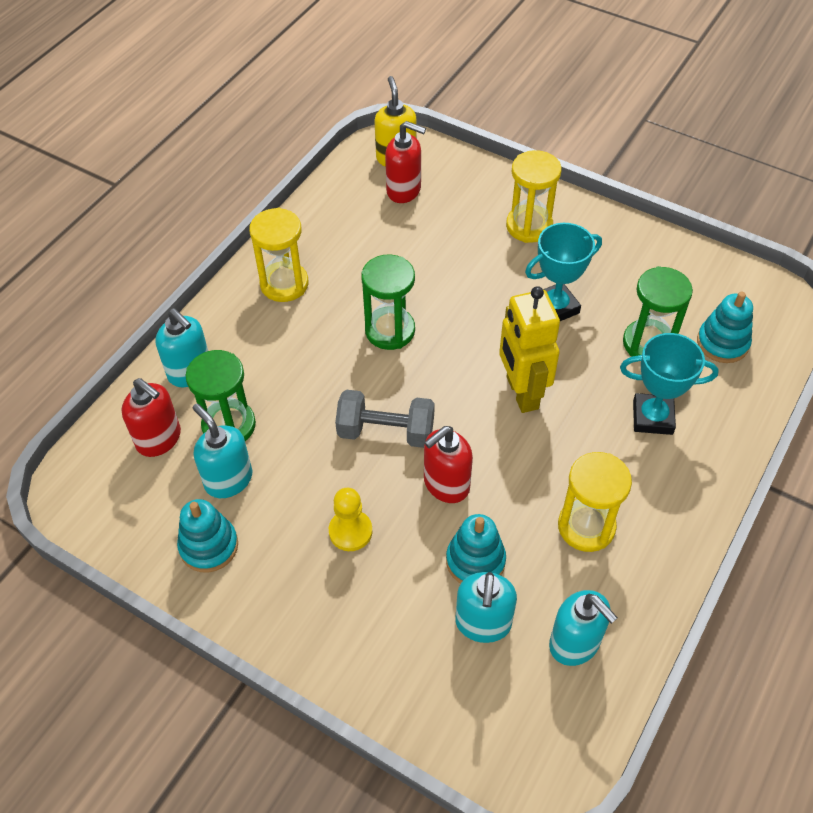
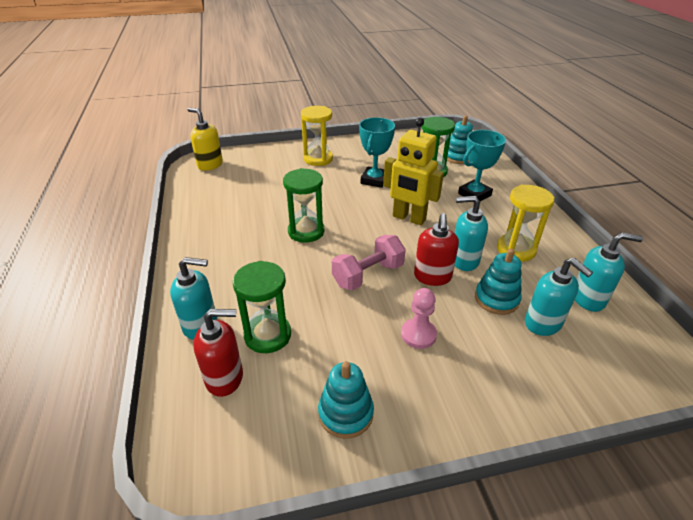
camera: 45 degrees left, 15 degrees down
(228, 479) = (307, 364): turquoise soap dispenser -> turquoise soap dispenser (464, 260)
(284, 284) = (212, 246): yellow hourglass -> none
(350, 531) = (418, 334): yellow pawn -> pink pawn
(386, 432) = (368, 275): grey dumbbell -> pink dumbbell
(404, 190) = (233, 174): red soap dispenser -> none

